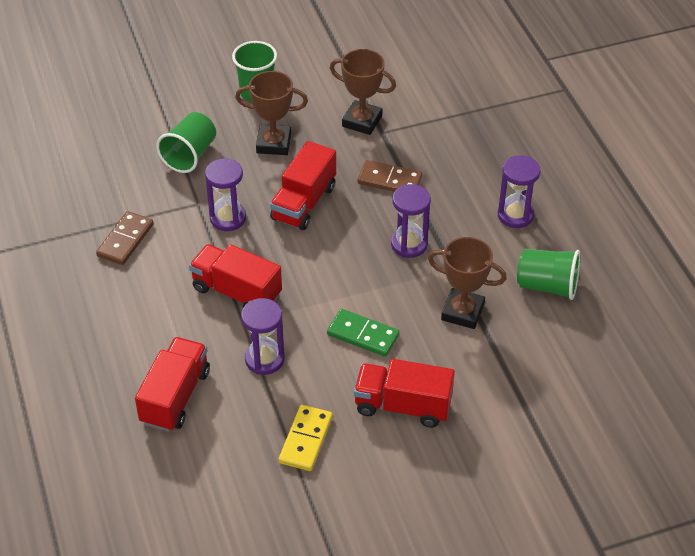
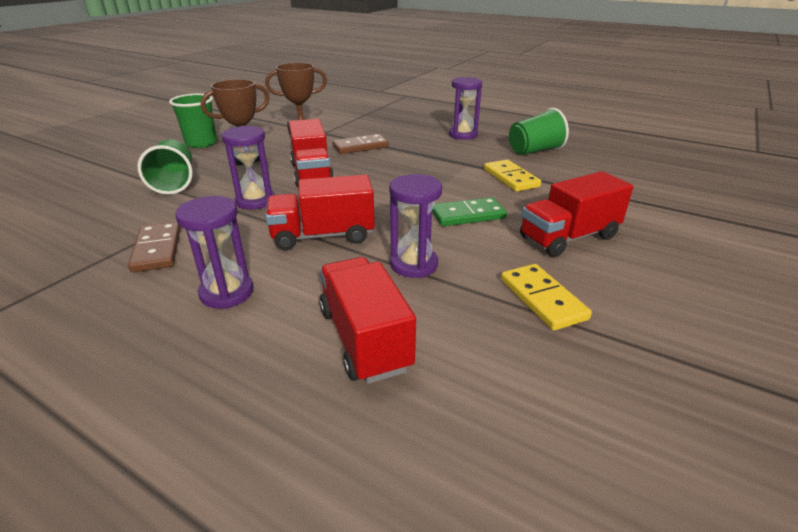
camera: 40 degrees left, 15 degrees down
(409, 244) = (421, 165): purple hourglass -> purple hourglass (227, 293)
(462, 312) = (511, 178): brown trophy -> yellow domino

